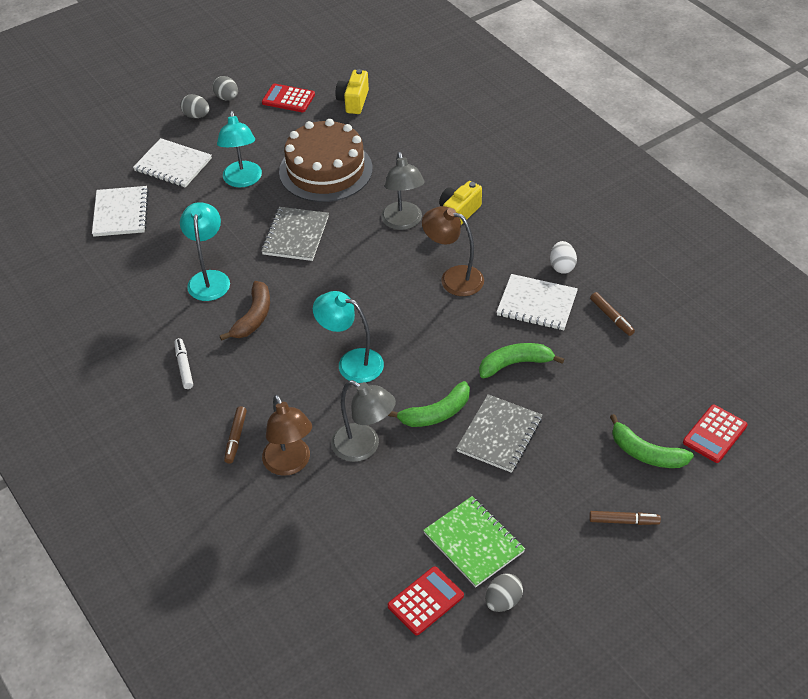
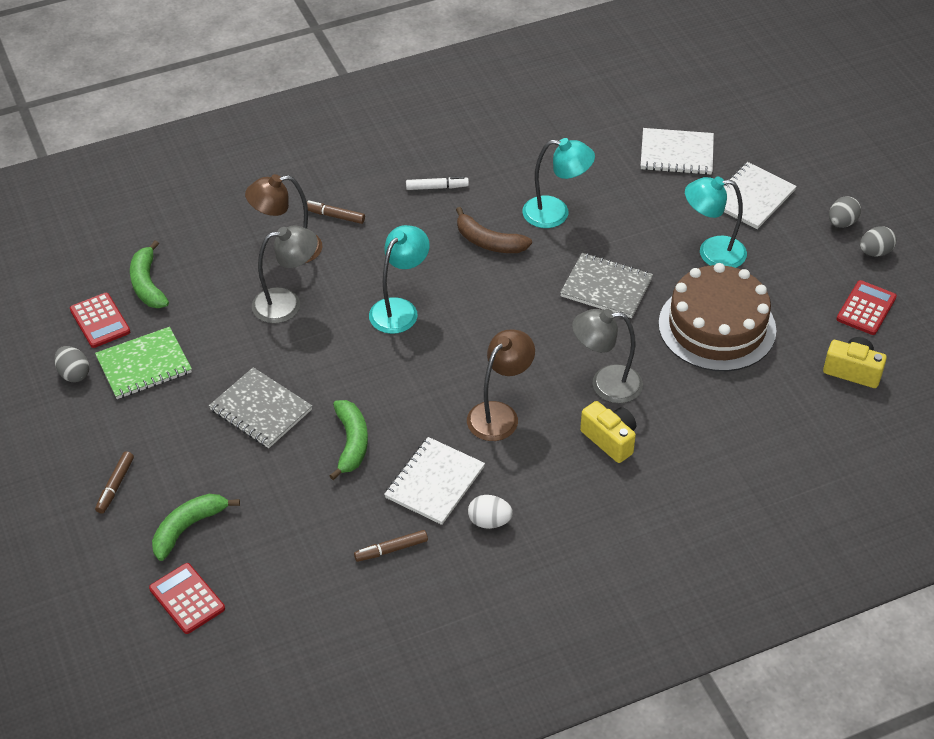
camera: 100 degrees right, 0 degrees up
(364, 447) = (287, 304): grey lamp -> grey lamp turned 150 degrees counterclockwise
(436, 413) = (308, 365): green banana -> green banana (147, 284)

